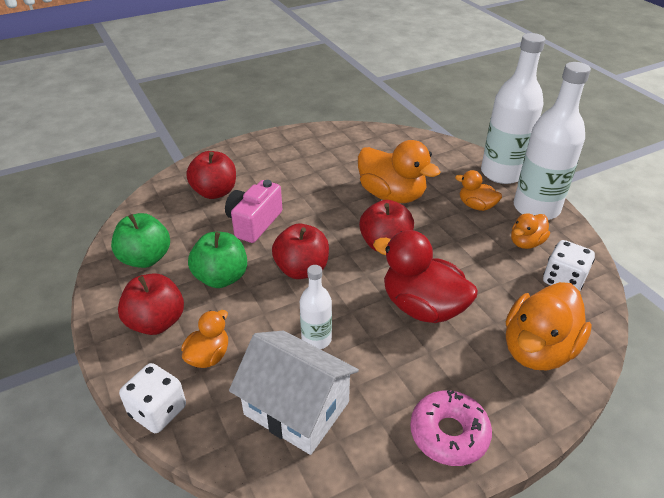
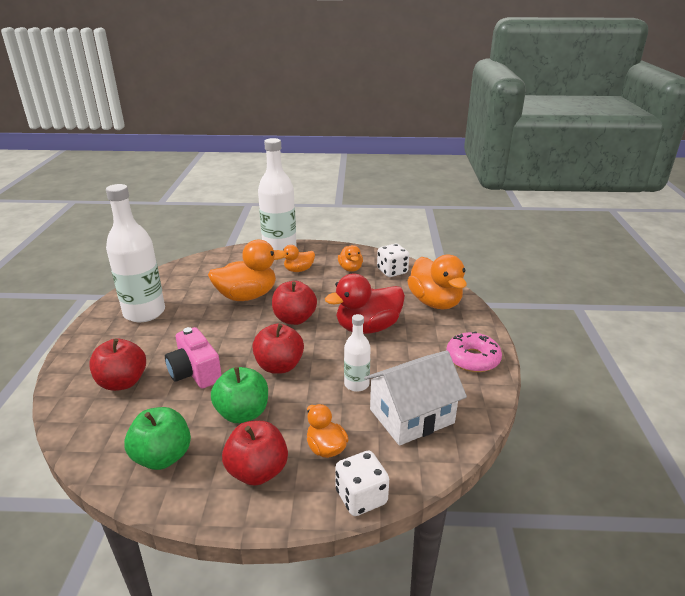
camera: 60 degrees left, 10 degrees down
(536, 208) = (325, 252): white bottle -> white bottle (144, 312)

